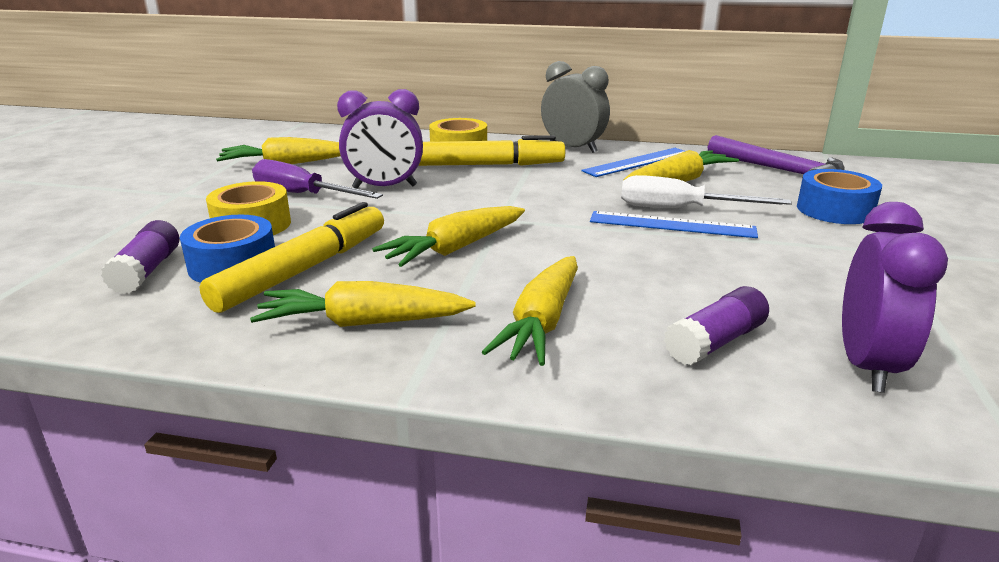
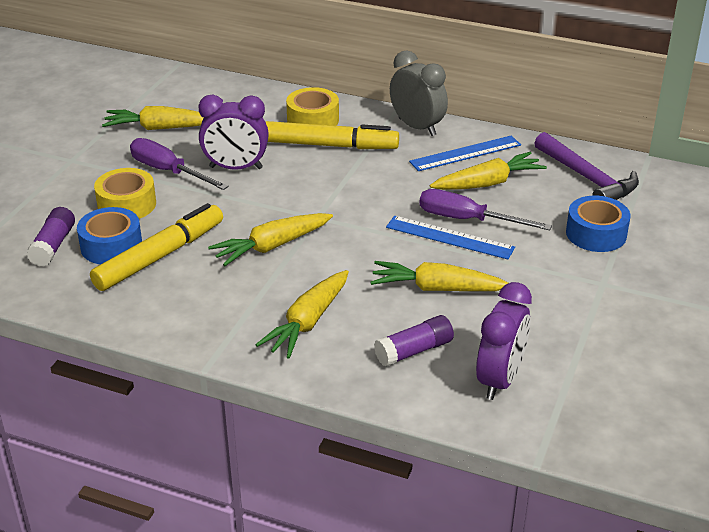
camera: 10 degrees right, 10 degrees up
(363, 323) = (192, 309): yellow carrot -> yellow carrot (437, 288)
(680, 209) = (467, 220): white screwdriver -> purple screwdriver

